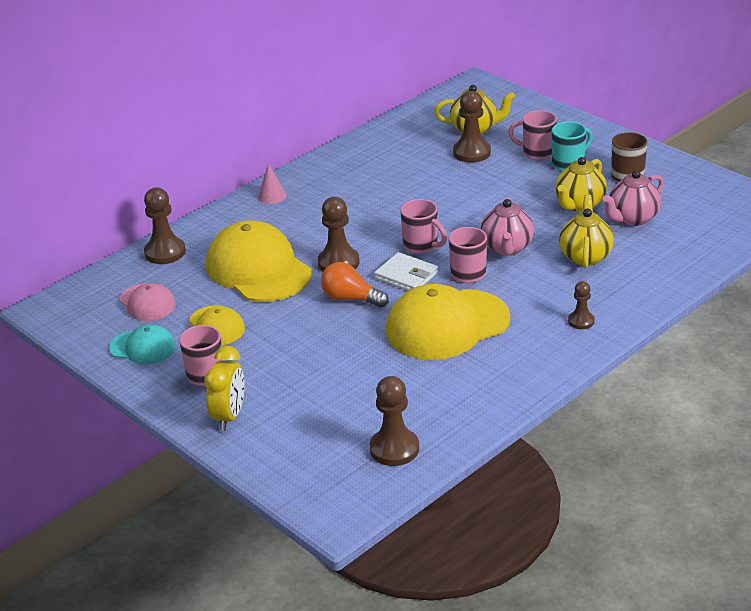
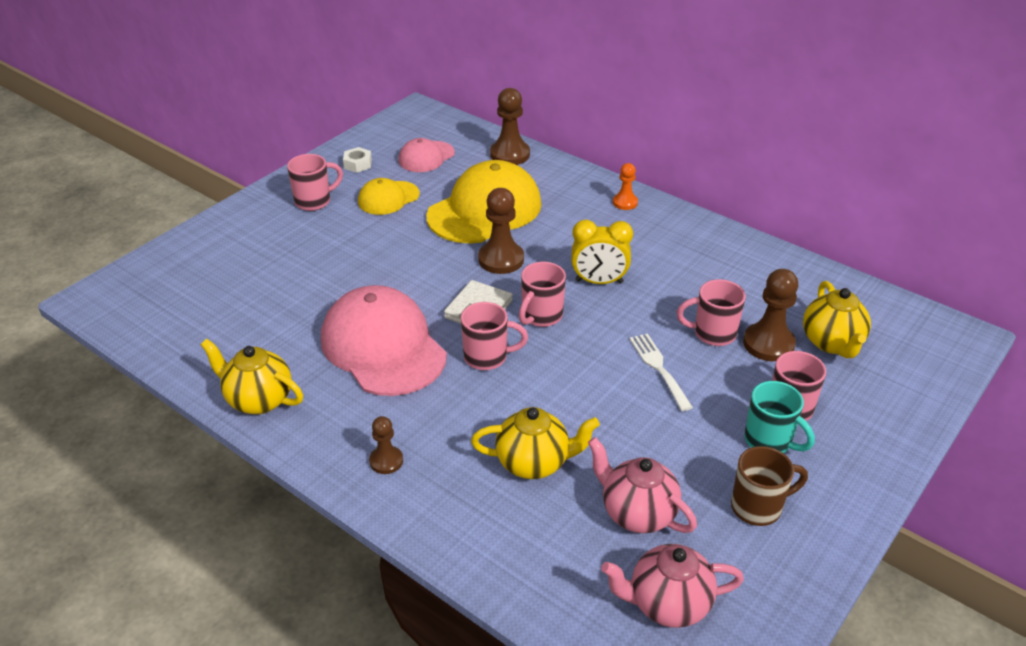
camera: 80 degrees right, 5 degrees up
(142, 347) = (358, 164): turquoise cap -> white nut
(229, 416) = (249, 222): yellow clock -> yellow clock (599, 282)
(272, 196) = (625, 202): pink cone -> orange pawn
(351, 298) = (434, 274): orange light bulb -> none
(394, 449) = (178, 325): brown pawn -> none
(447, 325) = (383, 347): yellow cap -> pink cap
(456, 173) = (712, 333): none -> pink mug
(492, 198) = (659, 368): none -> white fork
(507, 248) = (544, 387): pink teapot -> pink teapot (667, 604)
(579, 205) = (662, 454): yellow teapot -> yellow teapot (258, 400)

